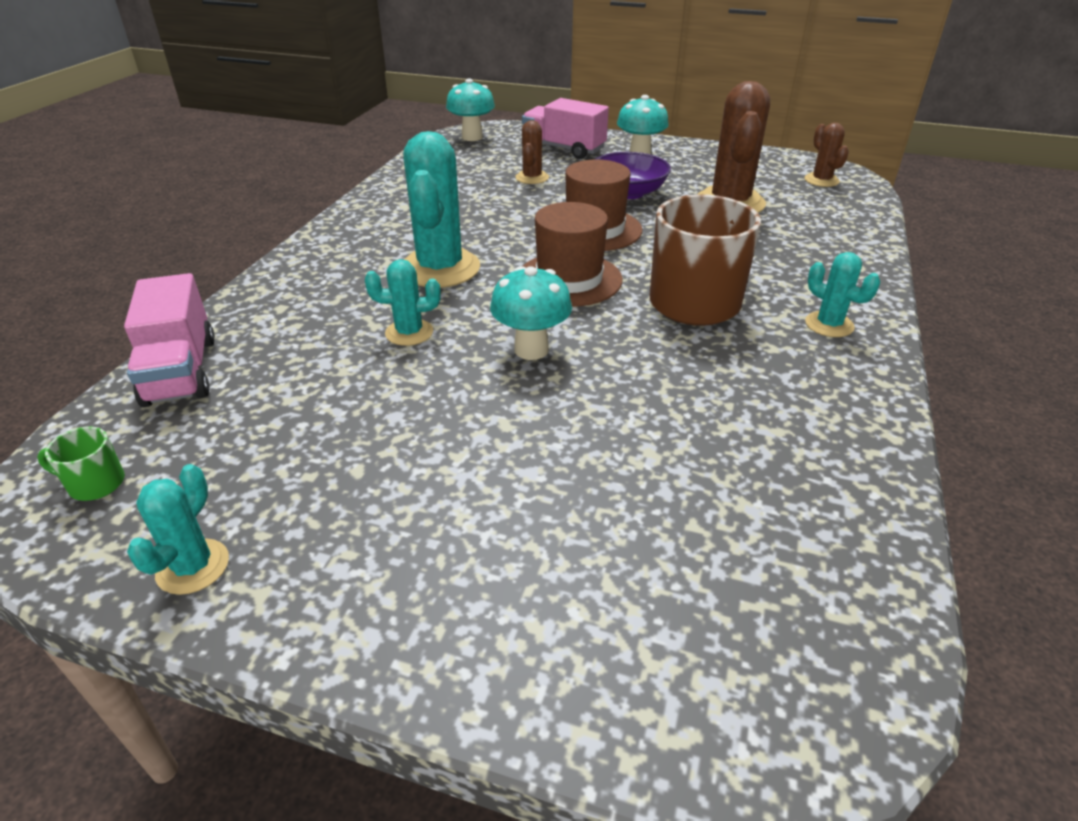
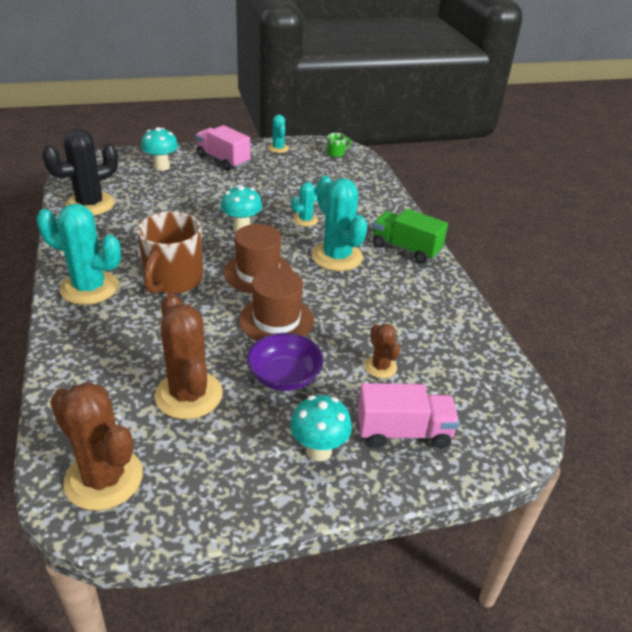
camera: 145 degrees right, 0 degrees up
(181, 371) = (371, 182): pink truck -> pink truck (223, 160)
(336, 252) = (406, 249): none -> green truck
(472, 137) = (510, 416): turquoise mushroom -> turquoise mushroom (161, 167)
(821, 180) = (104, 478): brown cactus -> brown cactus, size x1.92
(821, 513) = (90, 204): none -> black cactus
(829, 325) = (89, 288): turquoise cactus -> turquoise cactus, size x1.92

